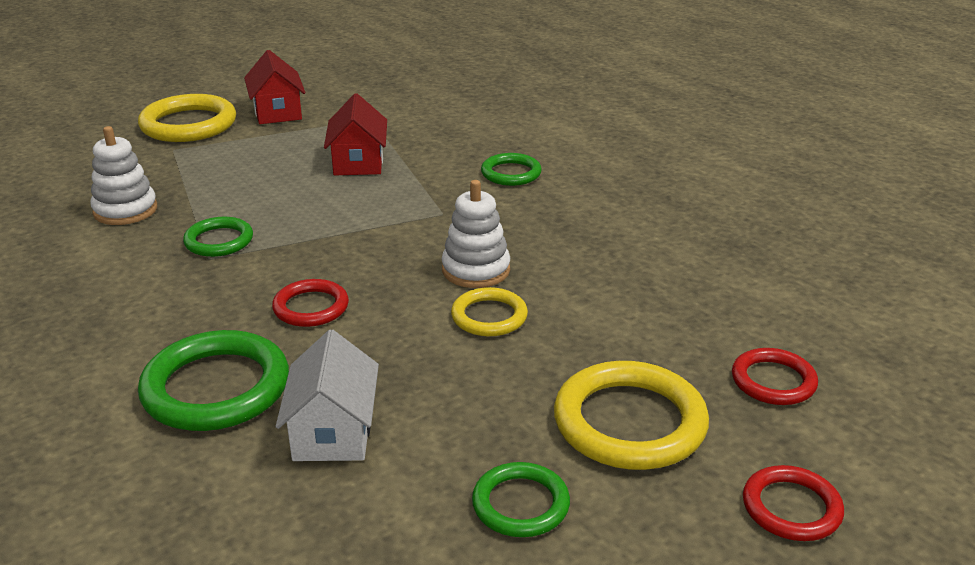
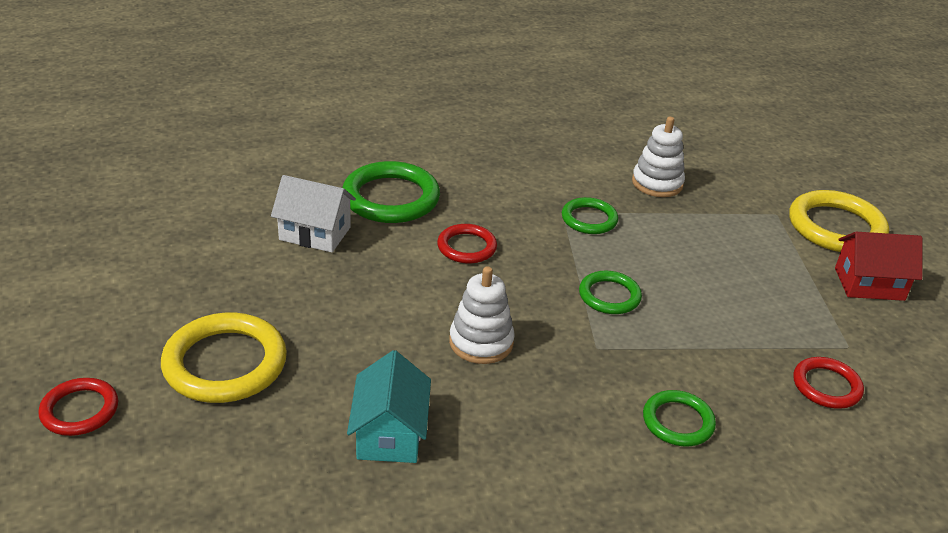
camera: 105 degrees right, 5 degrees up
(358, 162) = (728, 316): red house -> none
(489, 316) = (404, 331): yellow ring -> none
(520, 504) = (191, 290): green ring -> green ring (609, 296)
(637, 293) = (389, 434): none -> turquoise house
(773, 381) = (208, 470): red ring -> red ring (826, 386)

